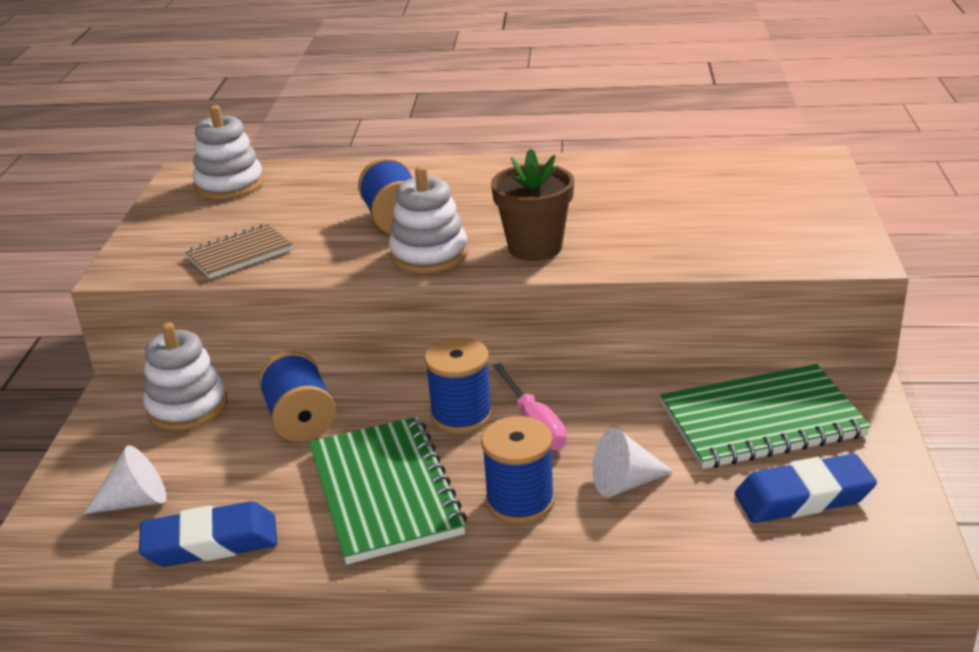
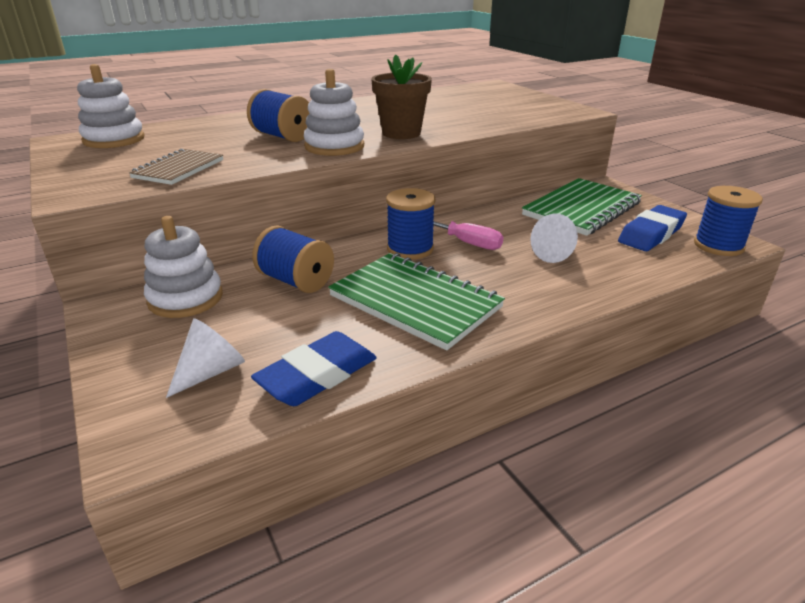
camera: 35 degrees left, 0 degrees up
(520, 501) = (510, 280): blue spool -> blue spool (718, 246)

